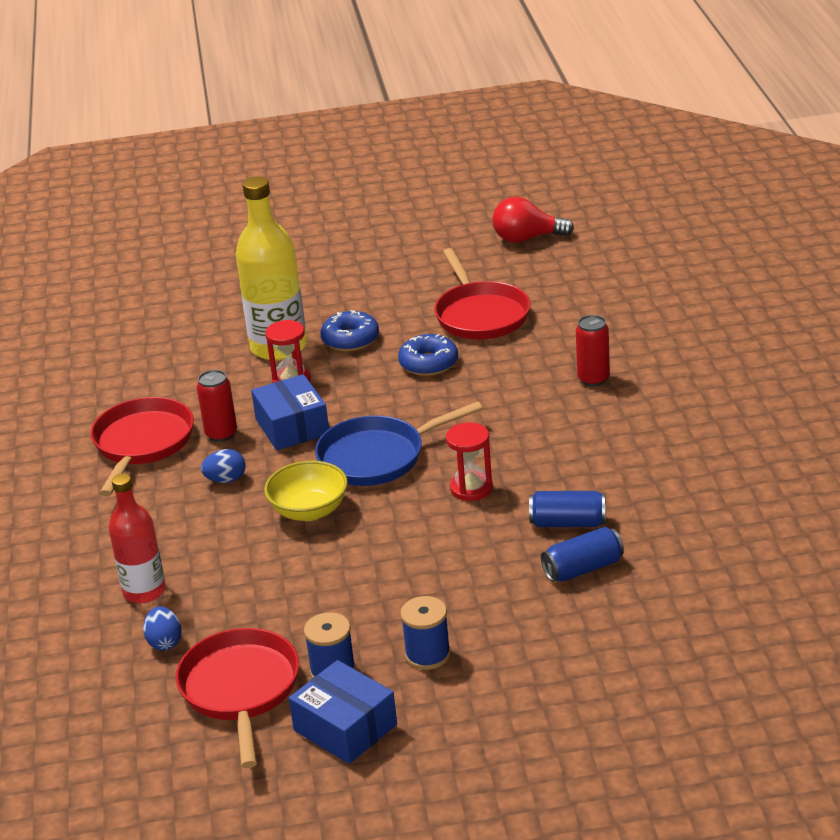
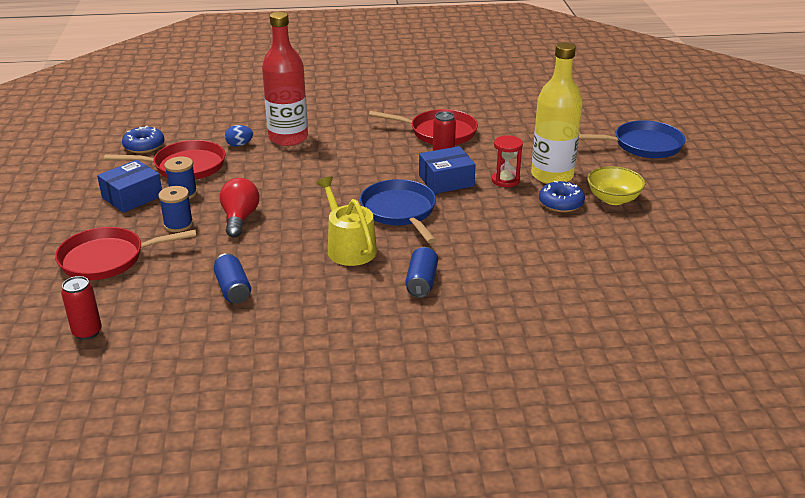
camera: 90 degrees right, 0 degrees up
(144, 591) = (288, 138): red bottle -> red bottle, size x1.58
(199, 284) = (643, 145): none -> blue pan
(226, 480) = (390, 159): blue egg -> none
(309, 511) = (346, 186): yellow bowl -> yellow bowl (613, 199)
(428, 363) = (522, 235): blue donut -> blue donut (144, 146)
(471, 488) = (348, 247): red hourglass -> yellow watering can
(480, 315) = (597, 262): red pan -> red pan (108, 259)
(527, 238) = (741, 294): red light bulb -> red light bulb (240, 218)
(568, 523) = (290, 286): blue can -> blue can (421, 282)
(593, 379) = (487, 314): red can -> red can (87, 332)

